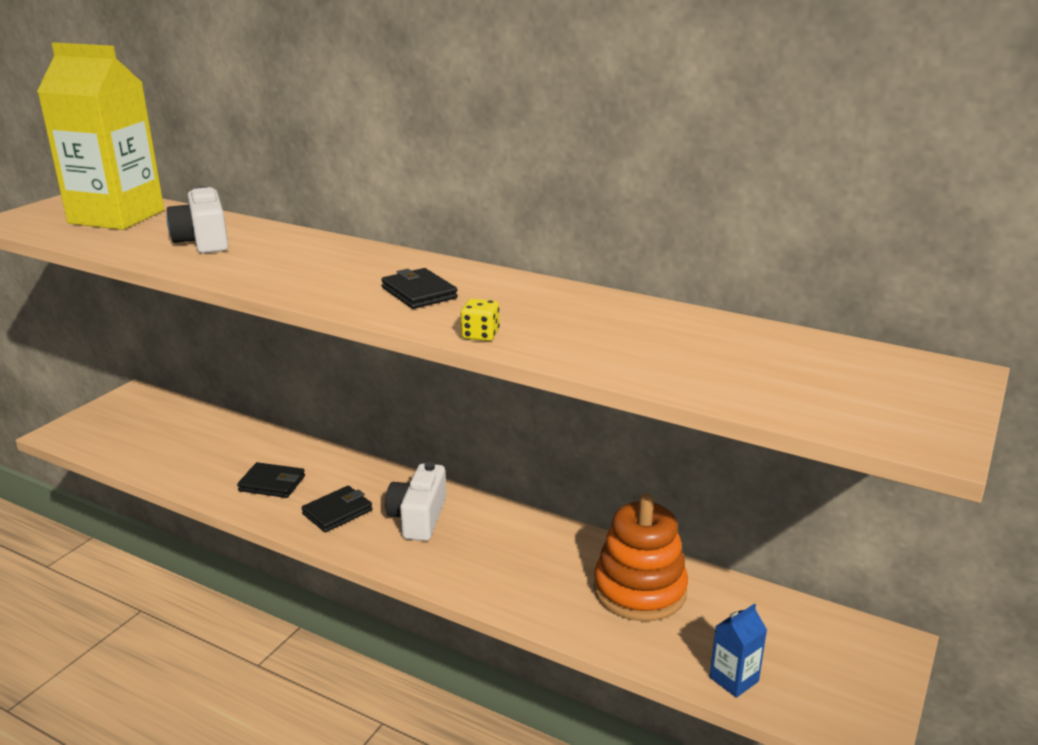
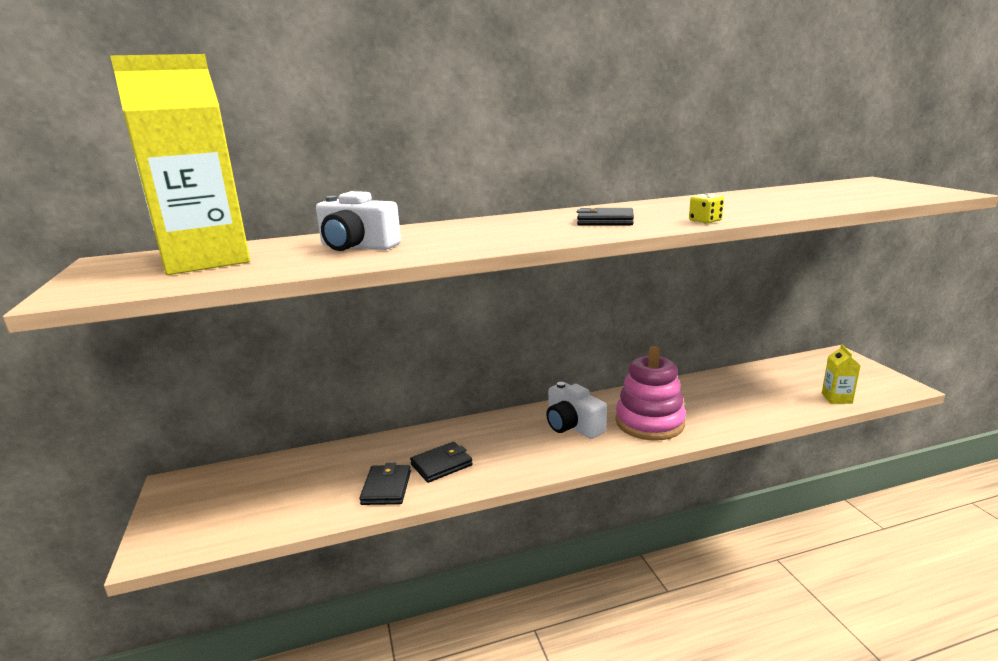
camera: 45 degrees left, 5 degrees down
(337, 512) = (522, 452): black wallet -> black wallet (386, 488)
(483, 560) = (649, 422): none -> pink stacking toy
(639, 590) = (734, 391): orange stacking toy -> none
(734, 679) = (836, 398): blue carton -> yellow carton

